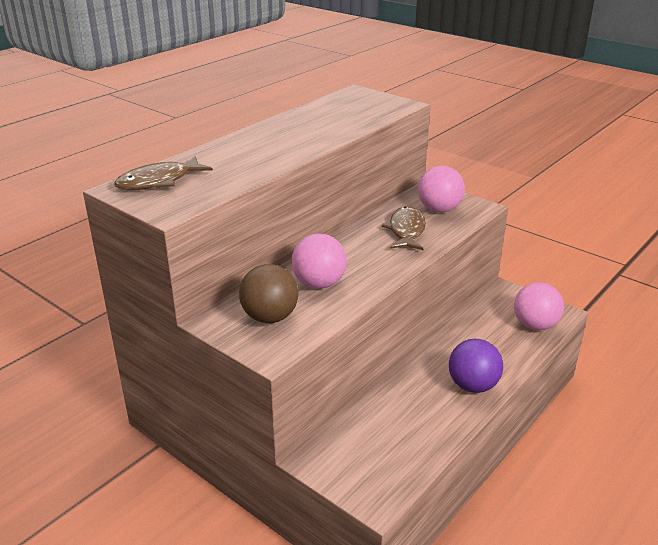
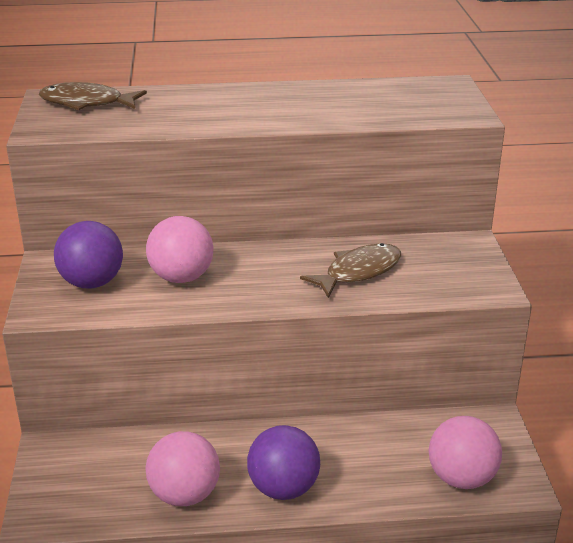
camera: 45 degrees right, 0 degrees up
(270, 317) = (92, 283): brown ball -> purple ball
(439, 209) = (438, 268): pink ball -> pink ball (185, 495)

